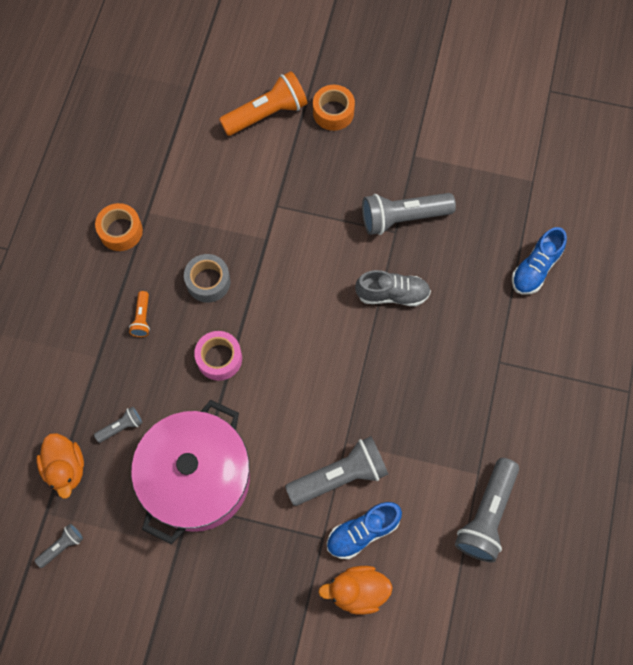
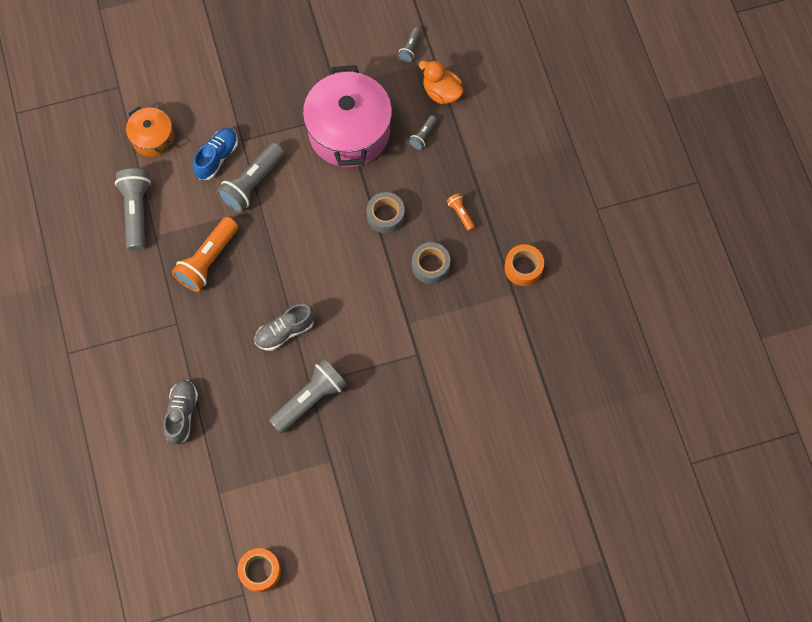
camera: 150 degrees right, 0 degrees up
(219, 358) = (385, 216): pink tape -> grey tape
(267, 114) = (476, 431): orange flashlight -> orange flashlight (208, 260)
(333, 112) = (421, 464): orange tape -> orange tape (260, 571)
(357, 591) = (201, 121): orange duck -> none
(425, 602) = (153, 138): none -> orange pot
(535, 268) = (182, 414): blue shoe -> grey shoe

